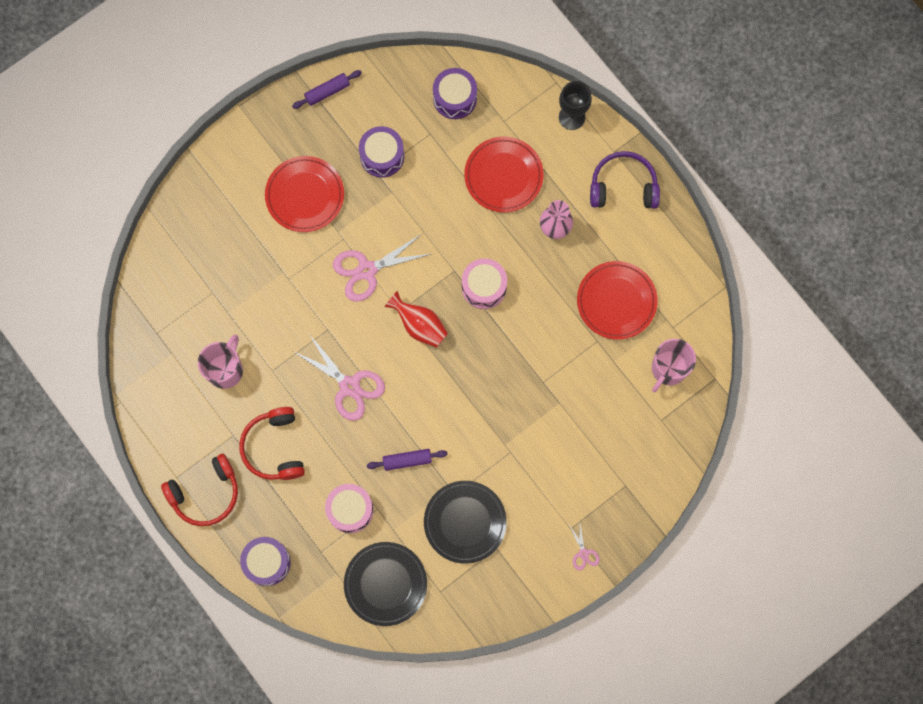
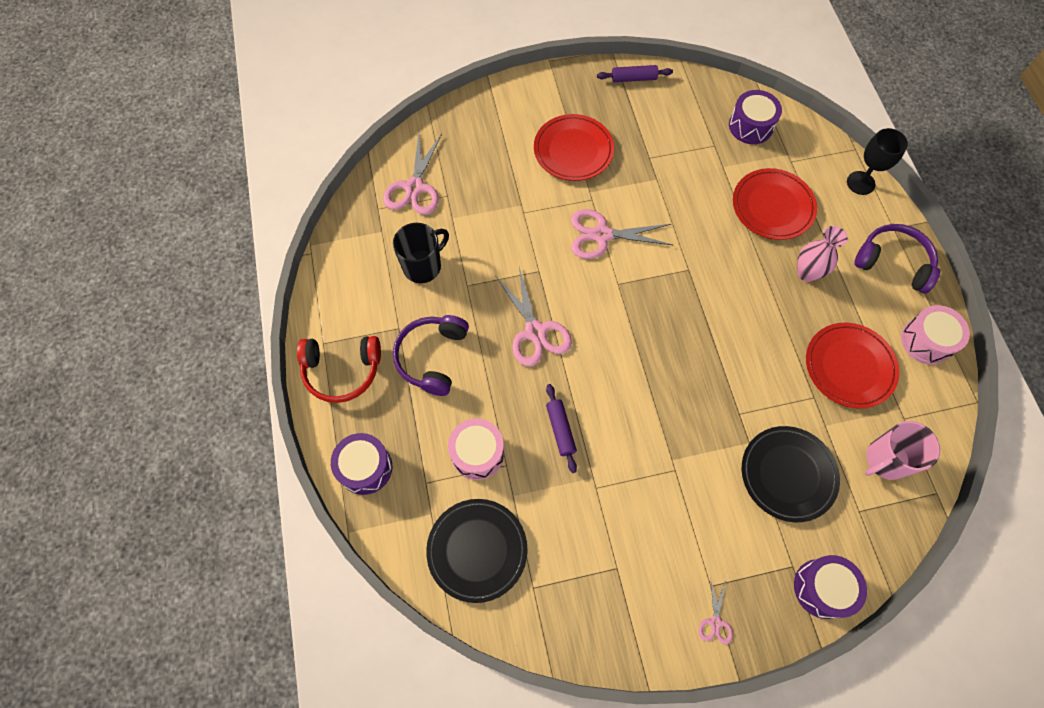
camera: 25 degrees right, 10 degrees down
(179, 298) = (414, 188): none -> pink scissors
(225, 370) = (423, 266): pink mug -> black mug
(274, 447) = (432, 357): red headphones -> purple headphones
(382, 156) = (661, 146): purple drum -> purple drum (822, 588)
(407, 460) = (560, 430): purple rolling pin -> purple rolling pin turned 60 degrees clockwise
(419, 325) = (631, 304): red vase -> none
(465, 522) = (594, 523): black plate -> black plate (787, 474)
(484, 287) = (712, 296): pink drum -> pink drum (926, 341)

